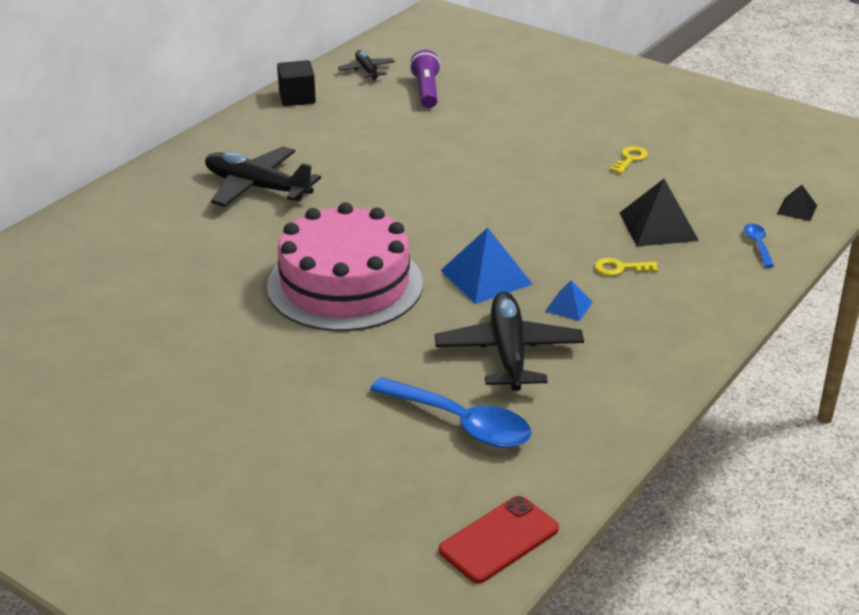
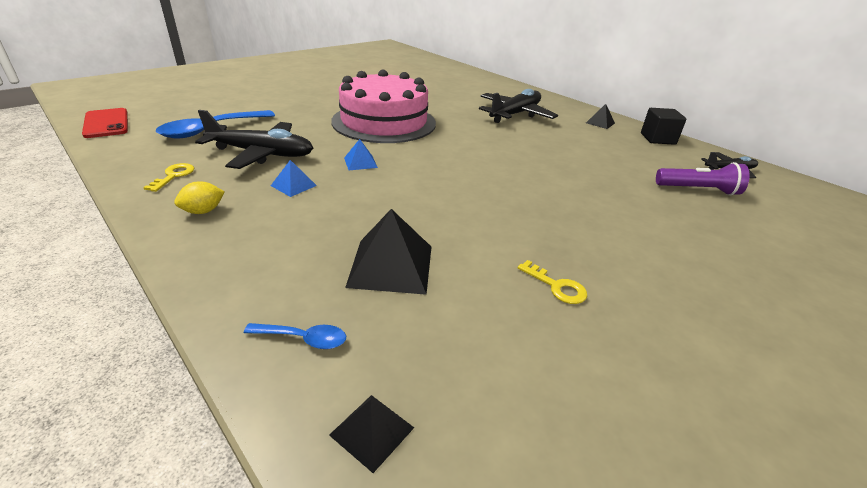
camera: 100 degrees right, 0 degrees up
(259, 129) = (600, 123): none -> black pyramid
(486, 277) = (360, 162): blue pyramid -> blue pyramid, size x0.53
(620, 268) = (328, 222): yellow key -> yellow key (173, 176)
(655, 343) = (203, 211): none -> yellow lemon

